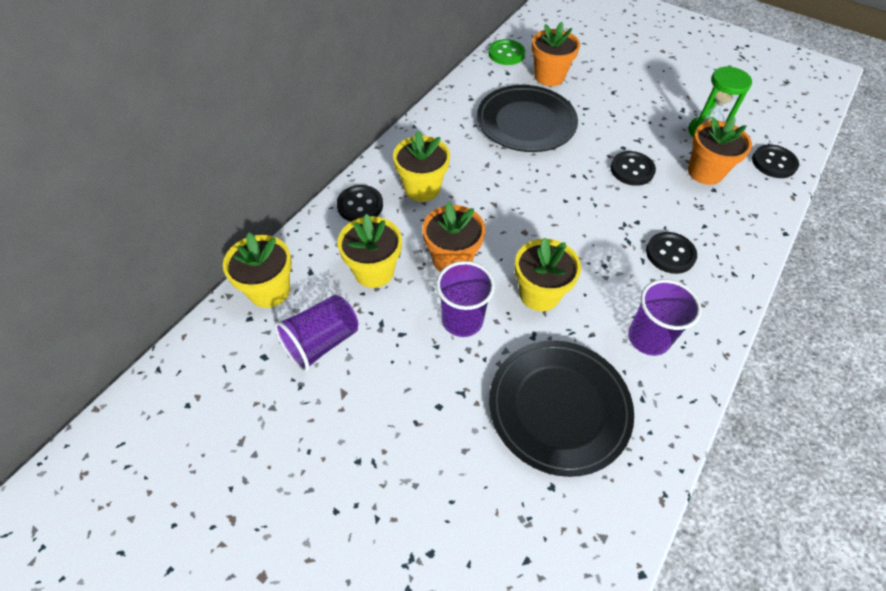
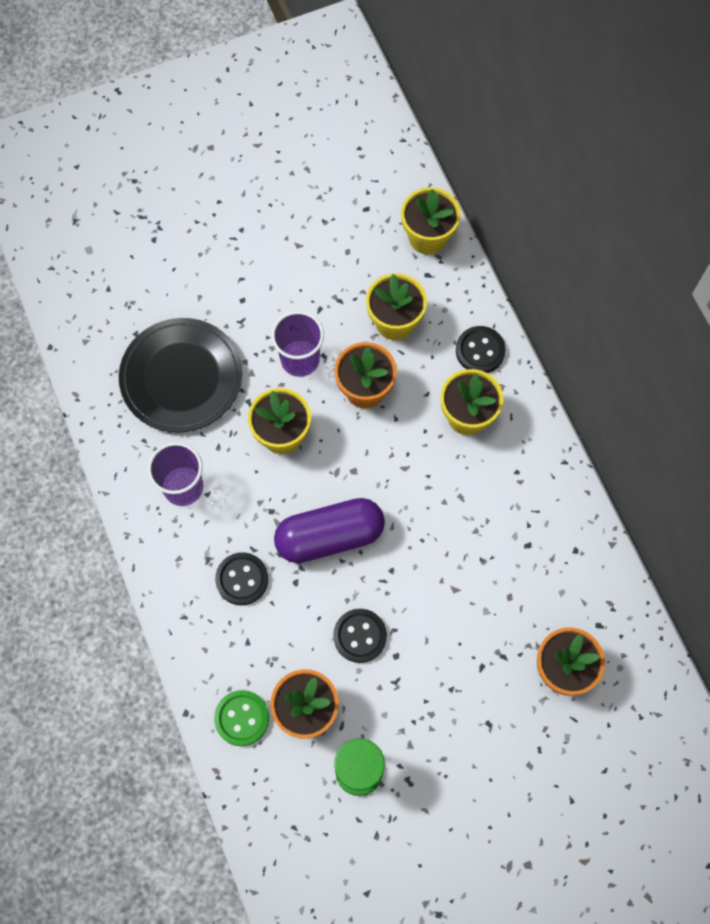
camera: 125 degrees right, 15 degrees up
(322, 342) = (351, 251): purple cup -> none
(506, 54) = (637, 651): green button -> green button (242, 718)
(526, 122) = (498, 581): black plate -> none
(586, 220) = (329, 536): none -> purple capsule
(773, 163) = (268, 801): black button -> none

